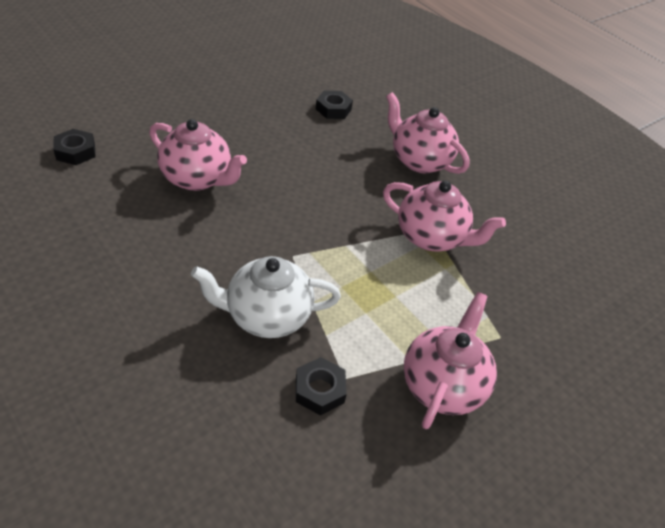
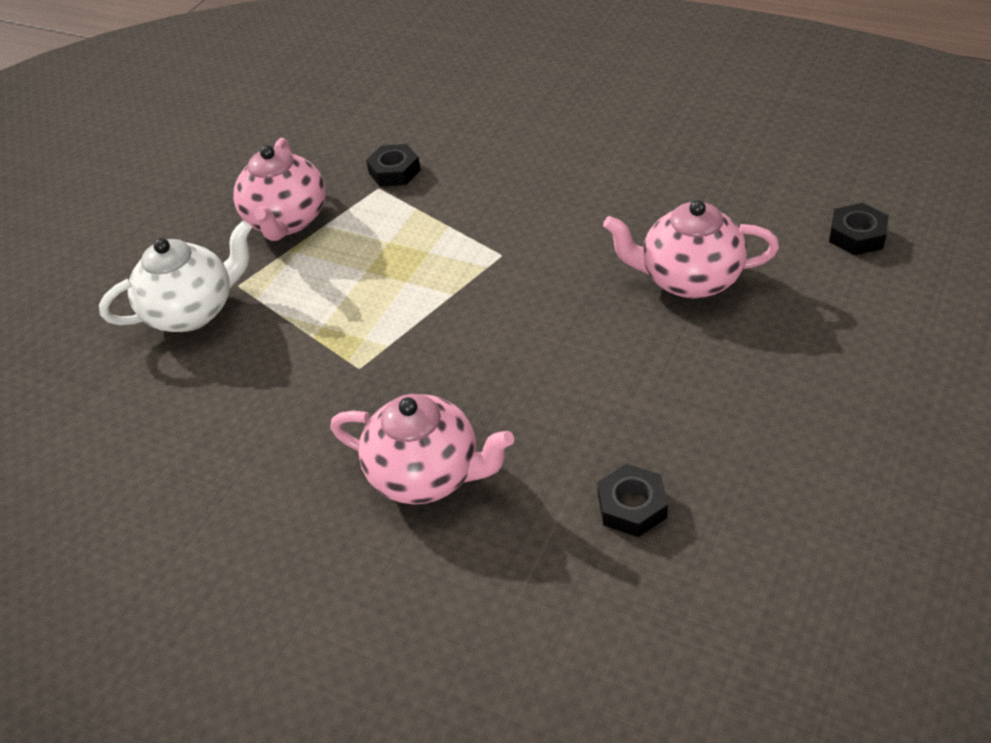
camera: 165 degrees right, 0 degrees up
(266, 316) = (481, 195): white teapot -> white teapot (193, 311)
(431, 237) = (354, 356): pink teapot -> none

